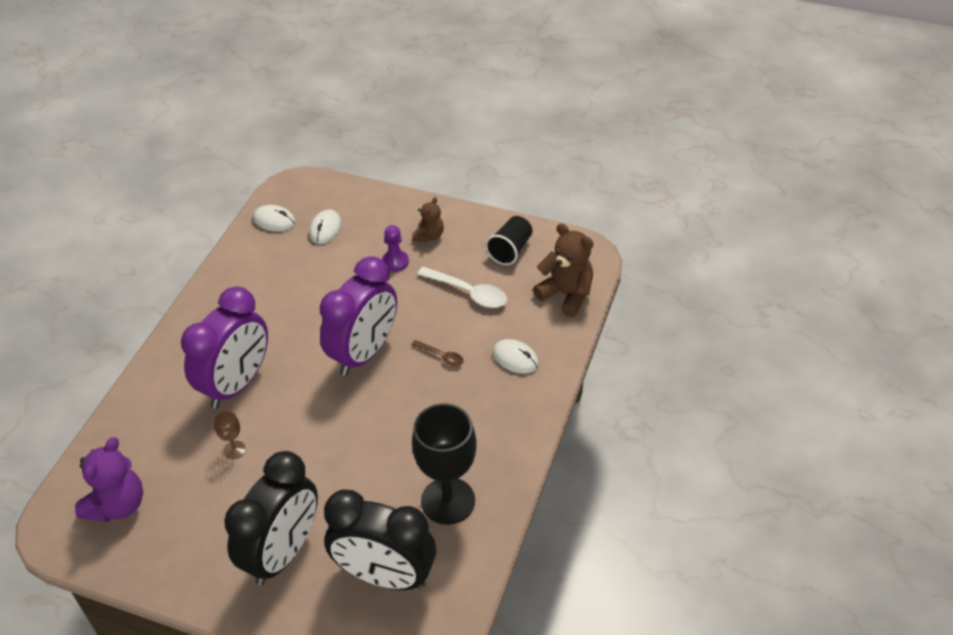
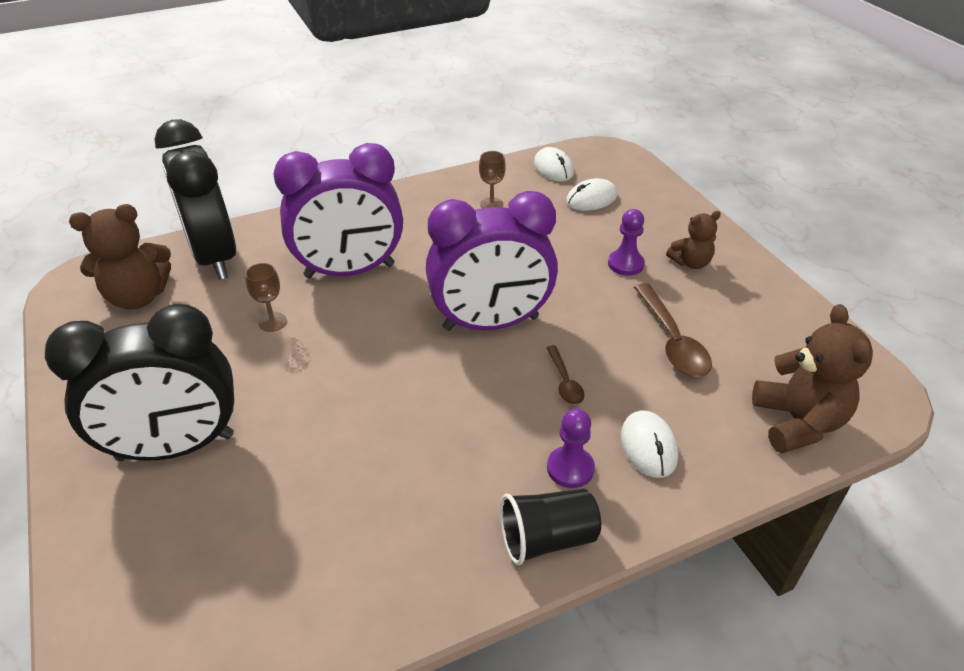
camera: 45 degrees right, 5 degrees down
(118, 505) = (138, 297): purple teddy bear -> brown teddy bear
(267, 275) = (491, 204): none -> brown goblet
(385, 576) = (216, 562): black clock -> black clock (214, 257)
(448, 501) = (380, 540): black goblet -> none
(468, 292) = (672, 340): white spoon -> brown spoon
(493, 397) = (570, 468): none -> purple pawn
(510, 250) = (774, 330): black cup -> black cup (547, 539)

